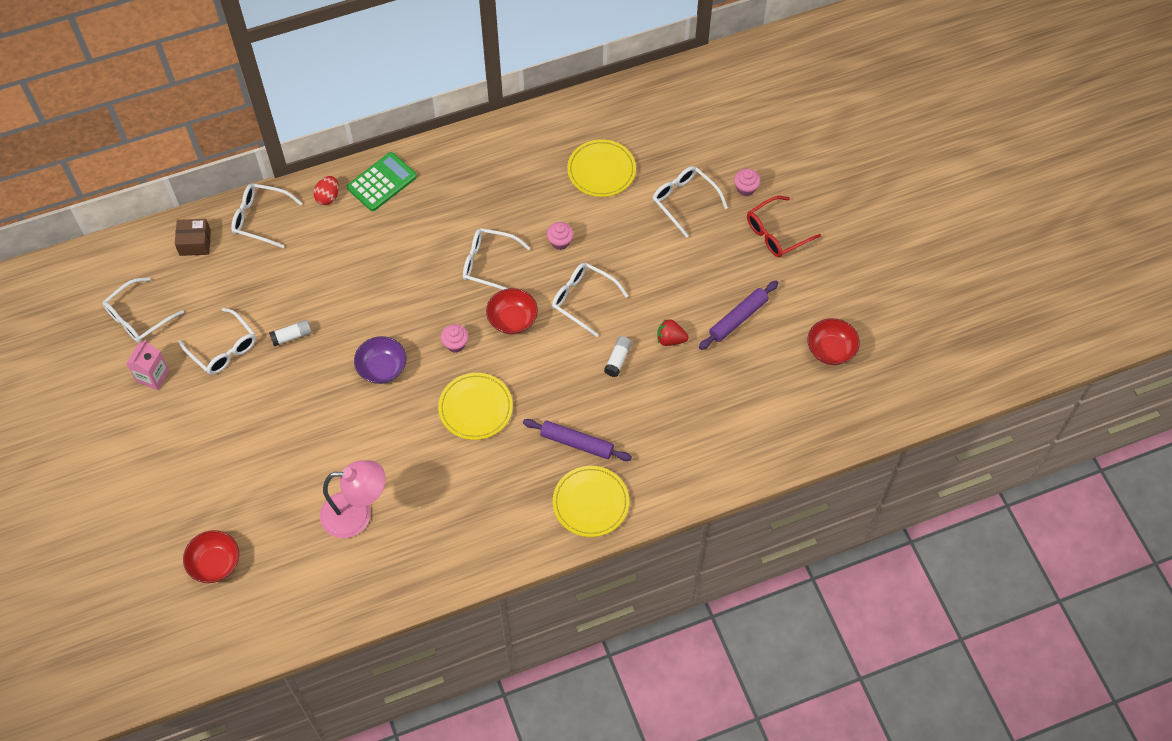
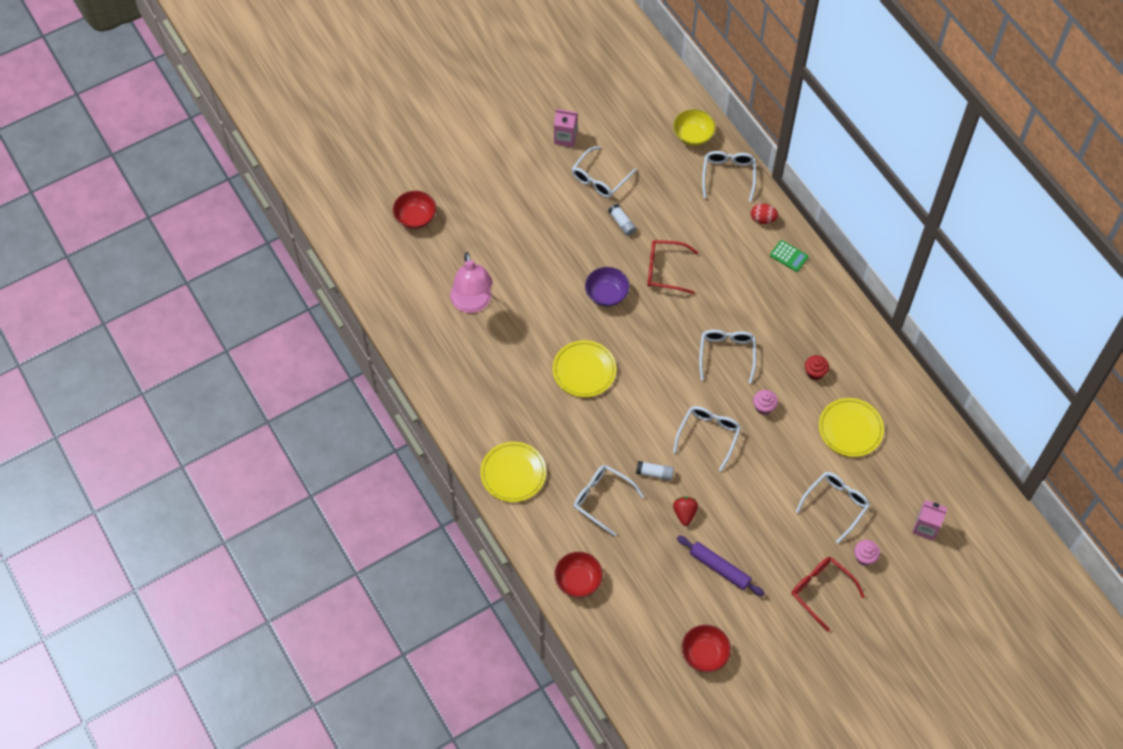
camera: 80 degrees right, 0 degrees up
(138, 317) = (615, 115): white glasses -> white glasses (602, 499)
(195, 243) = (693, 135): brown box -> yellow bowl
(367, 303) = (665, 270): none -> red glasses
(382, 182) = (789, 256): green calculator -> green calculator, size x0.61
(455, 344) = (641, 344): pink cupcake -> none
(512, 320) = (675, 383): red bowl -> red bowl (578, 580)
(529, 188) = (815, 373): none -> red cupcake
(577, 443) = (566, 453): purple rolling pin -> none
(721, 131) = (925, 527): none -> pink carton

